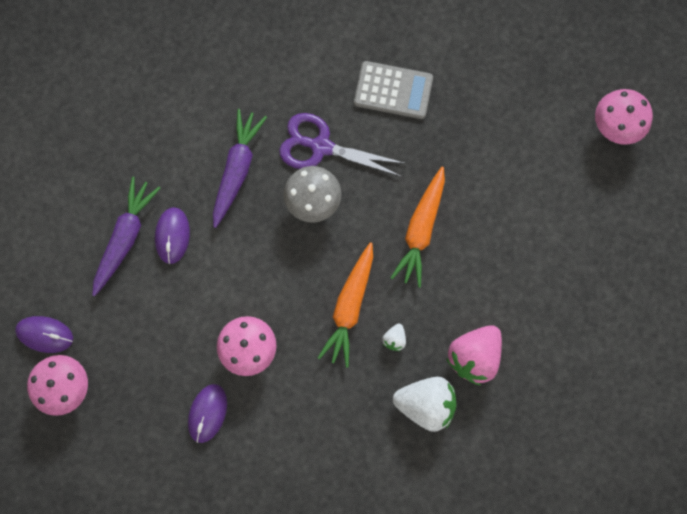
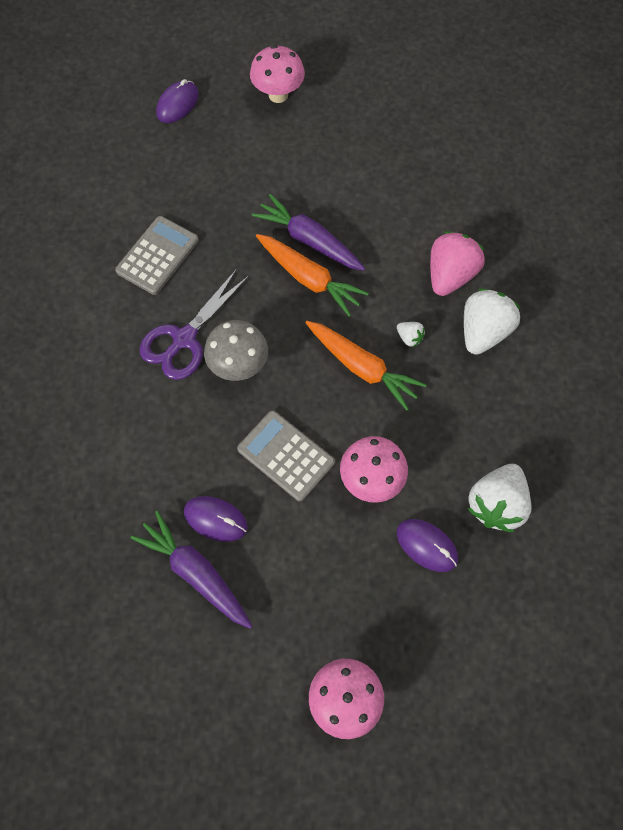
camera: 70 degrees left, 10 degrees down
(45, 334) = (273, 705): purple mouse -> purple mouse (177, 104)
(237, 169) = (171, 428): purple carrot -> purple carrot (309, 240)
(245, 271) = (286, 455): none -> grey calculator
(263, 461) = (496, 504): none -> white strawberry
(474, 356) = (450, 275): pink strawberry -> pink strawberry turned 120 degrees counterclockwise

